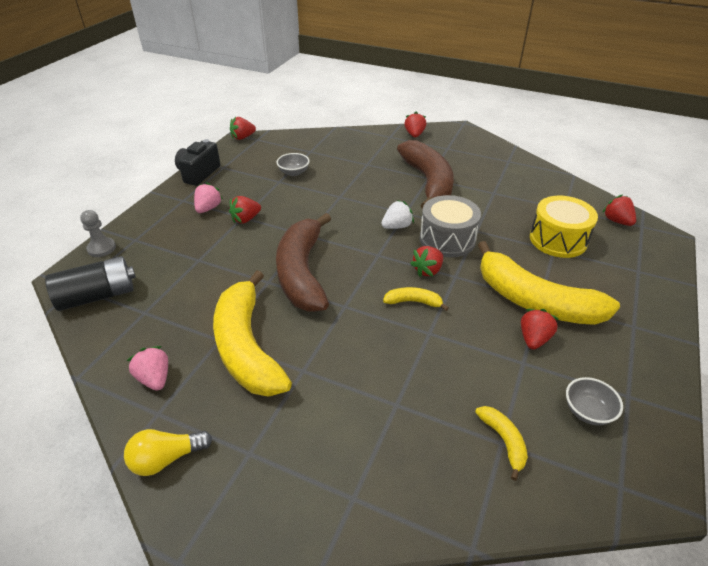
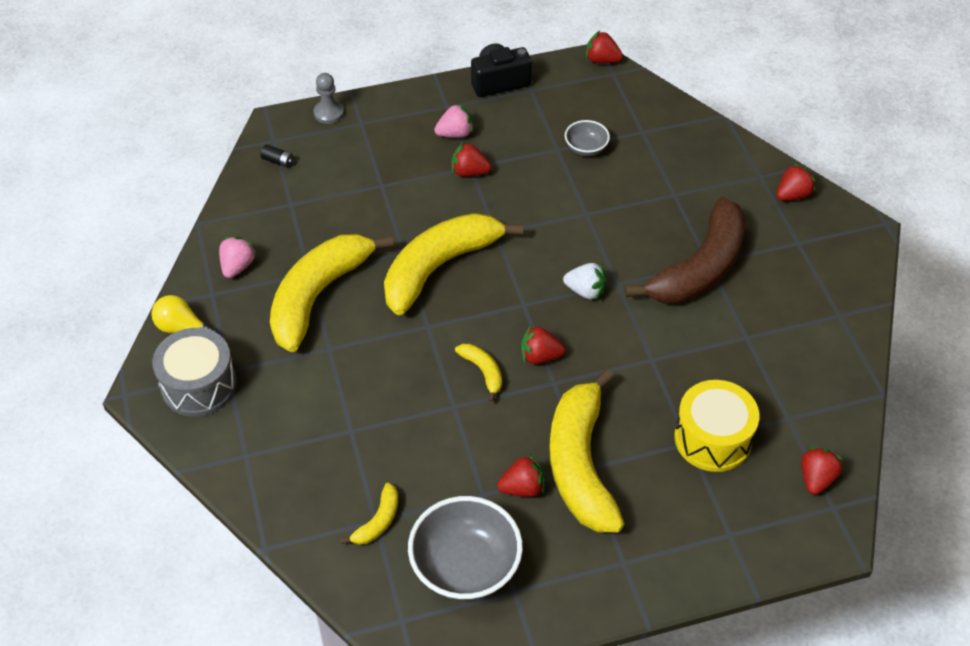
camera: 50 degrees right, 10 degrees up
(98, 296) = (278, 161): black battery -> black battery, size x0.40
(302, 273) = (439, 267): brown banana -> yellow banana
(447, 239) = (608, 344): grey drum -> grey drum (199, 385)
(587, 411) = (465, 567): grey bowl -> grey bowl, size x1.97

